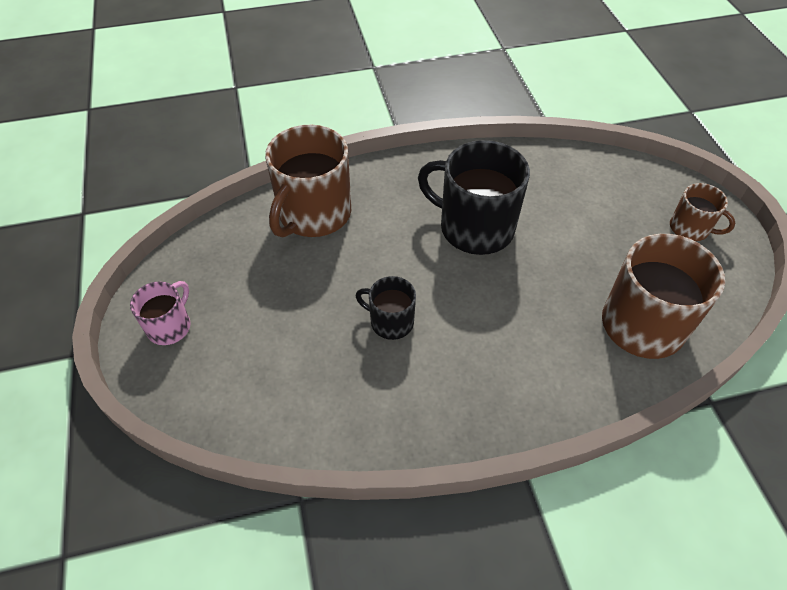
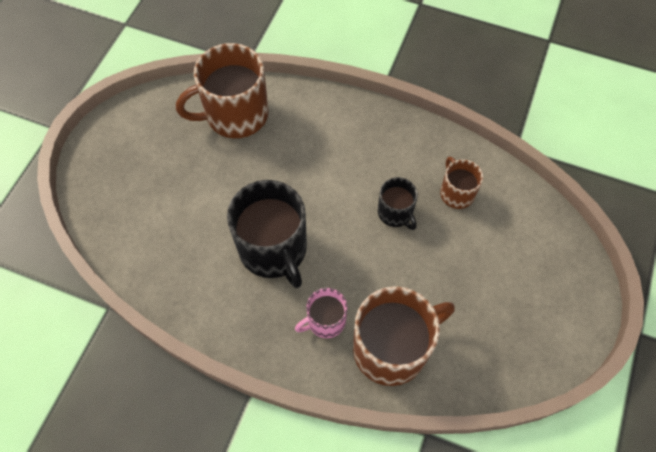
camera: 145 degrees left, 10 degrees up
(170, 326) = (559, 307): pink mug -> pink mug (325, 321)
(690, 228) = (126, 151): brown mug -> brown mug (456, 193)

